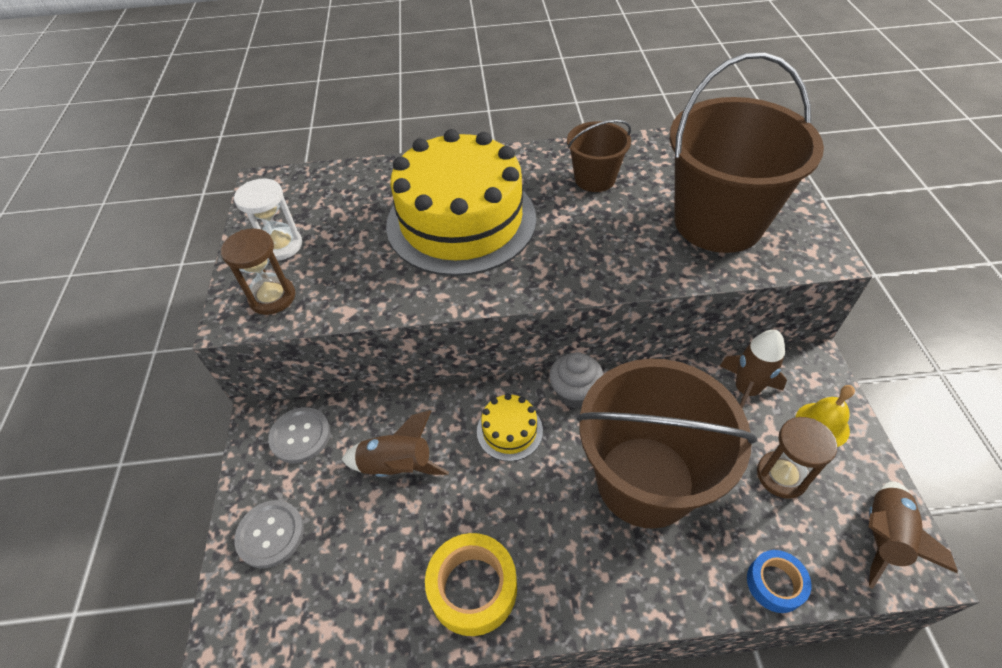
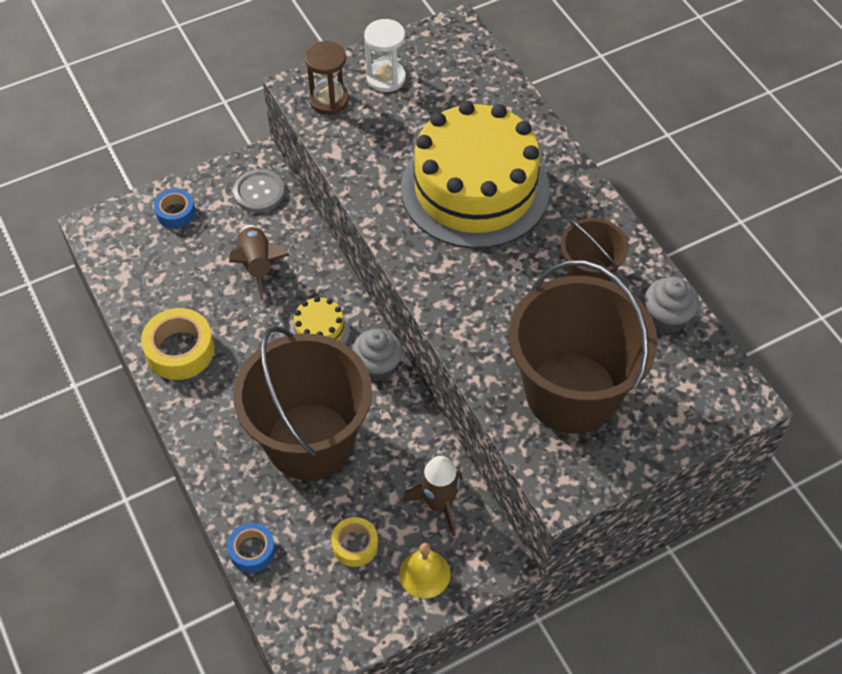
camera: 65 degrees right, 5 degrees up
(270, 534) = (175, 213): grey button -> blue tape
(658, 150) = (666, 318): none -> grey cupcake
(781, 475) = (355, 545): brown hourglass -> yellow tape
(883, 537) = (323, 630): brown rocket -> none

